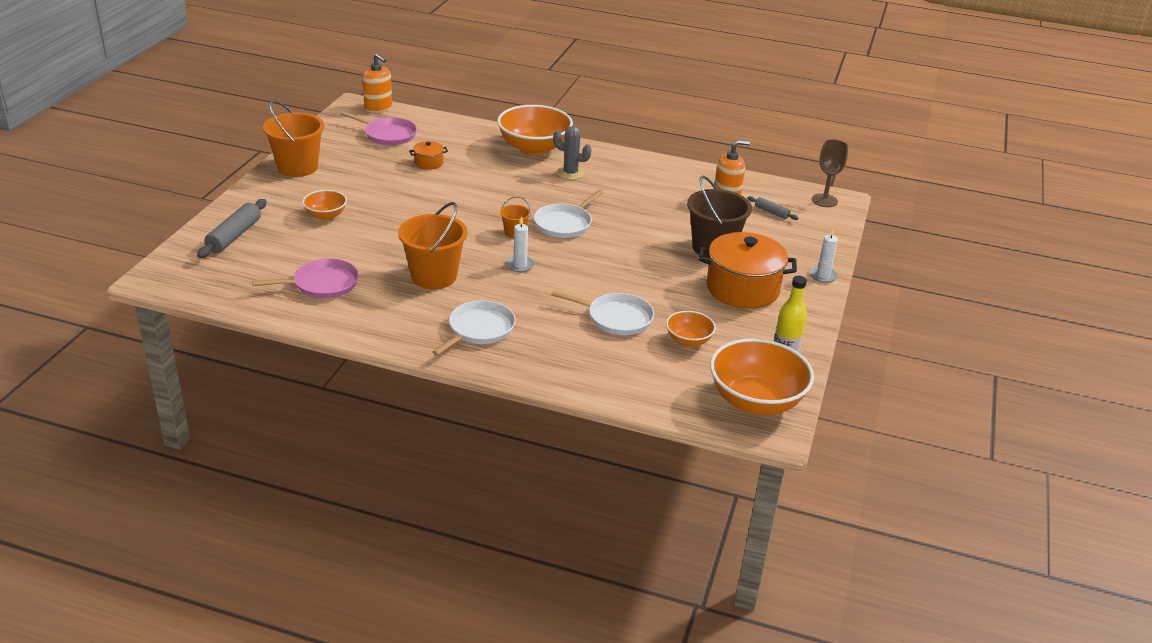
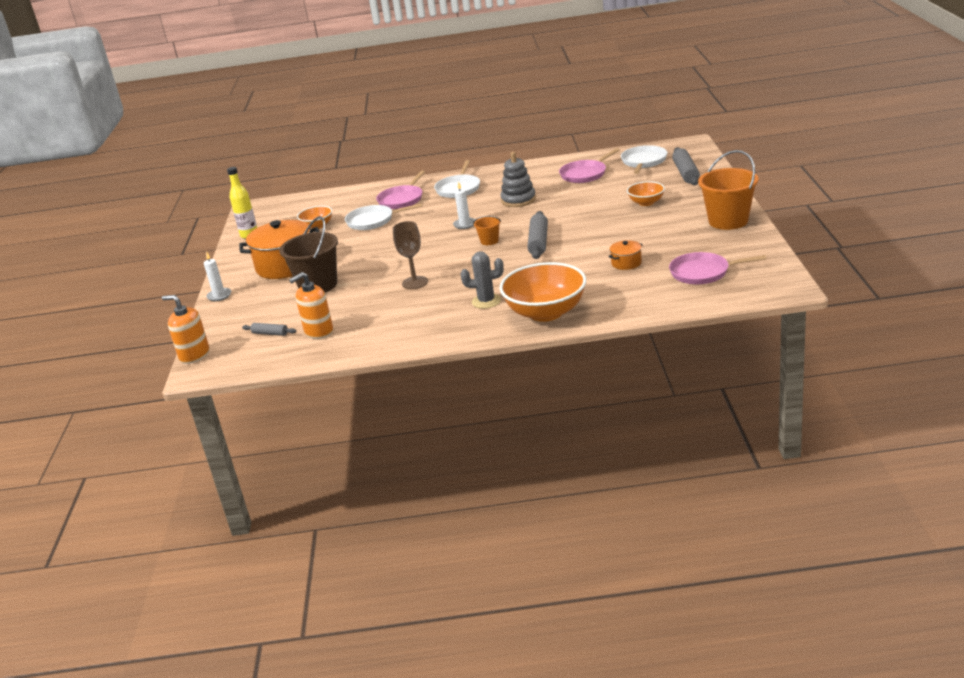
camera: 165 degrees right, 5 degrees down
(378, 108) = (760, 294): orange soap dispenser -> orange soap dispenser (194, 355)
(434, 276) = (518, 200): orange bucket -> grey stacking toy
(472, 212) = (538, 242): none -> grey rolling pin
(560, 342) = (402, 199): none -> pink pan
(564, 224) = (455, 260): white pan -> white pan (643, 162)
(756, 401) = (265, 214): orange bowl -> none
(824, 200) = (215, 365): brown goblet -> brown goblet (415, 283)

